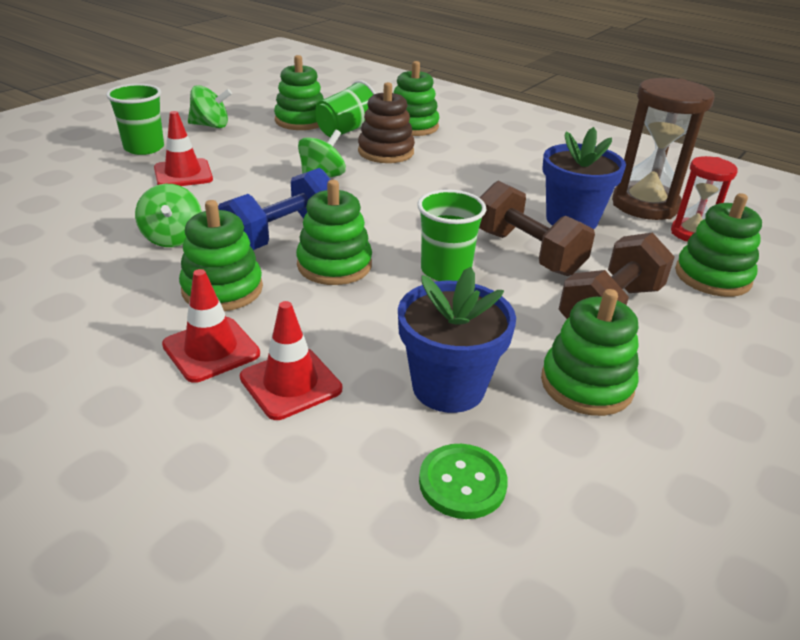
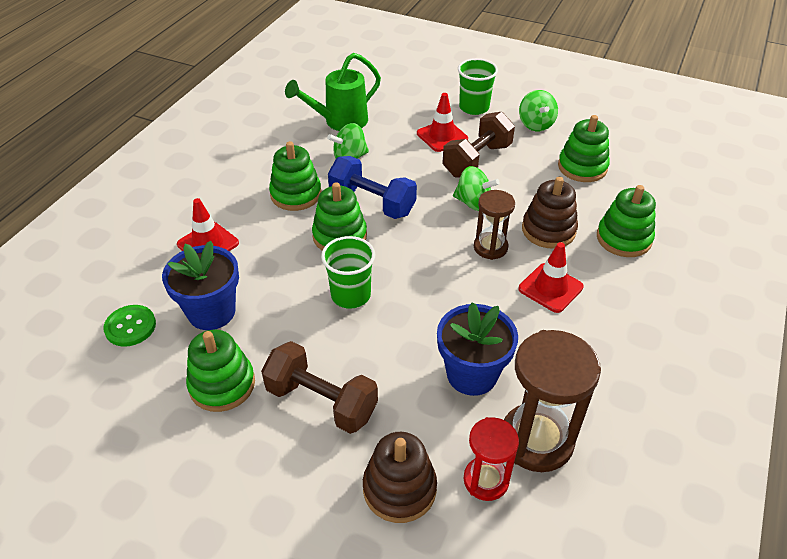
camera: 80 degrees right, 10 degrees up
(76, 234) = (340, 121): none -> green watering can
(211, 349) = (234, 206): red traffic cone -> red traffic cone (550, 288)
(347, 131) = (580, 198): green cup -> none
(398, 181) = (490, 247): none -> brown hourglass
(527, 252) = (396, 343): brown dumbbell -> brown dumbbell (477, 160)
(712, 276) = (399, 488): green stacking toy -> brown stacking toy

